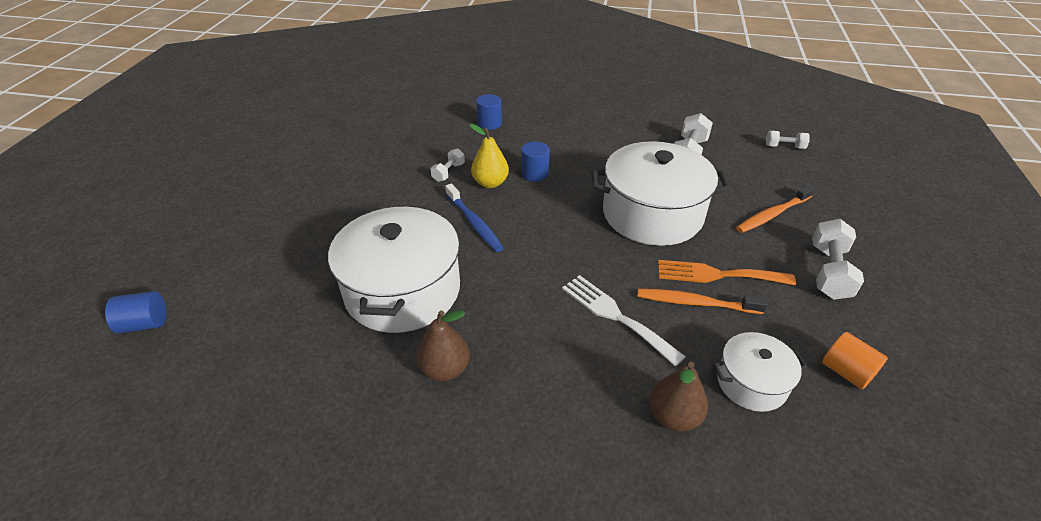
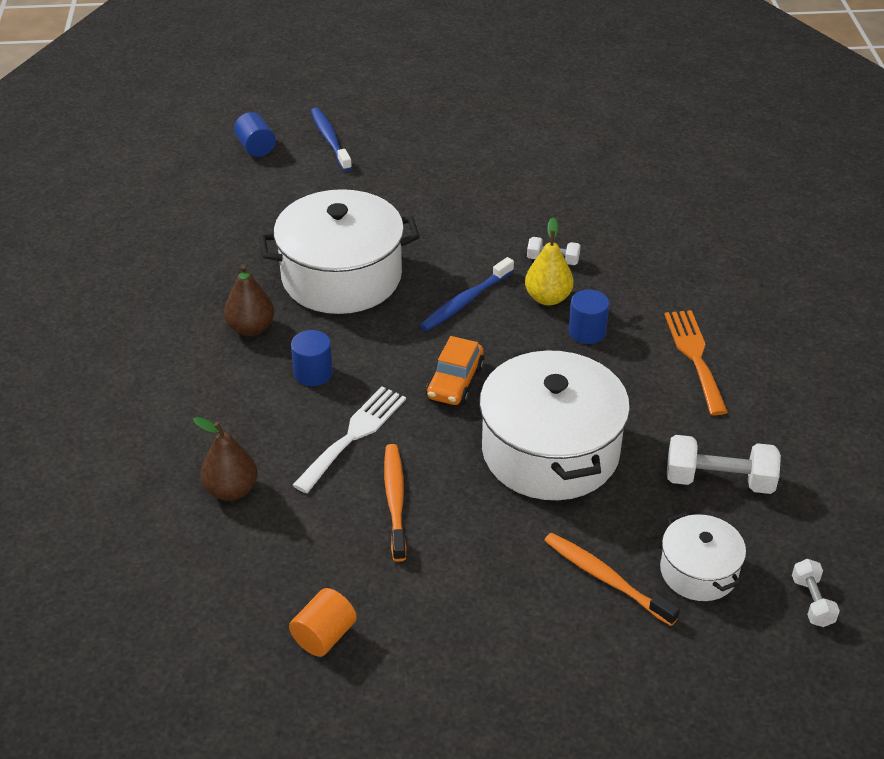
camera: 75 degrees right, 0 degrees up
(185, 265) = (330, 139): none -> blue toothbrush
(489, 124) = (684, 269): blue cylinder -> blue cylinder (313, 373)
(567, 246) = (455, 382): none -> orange car
(717, 275) = (452, 519): orange fork -> orange fork (695, 356)
(751, 382) = (288, 550): white pot -> white pot (698, 571)
(829, 272) = (499, 635): white dumbbell -> none

